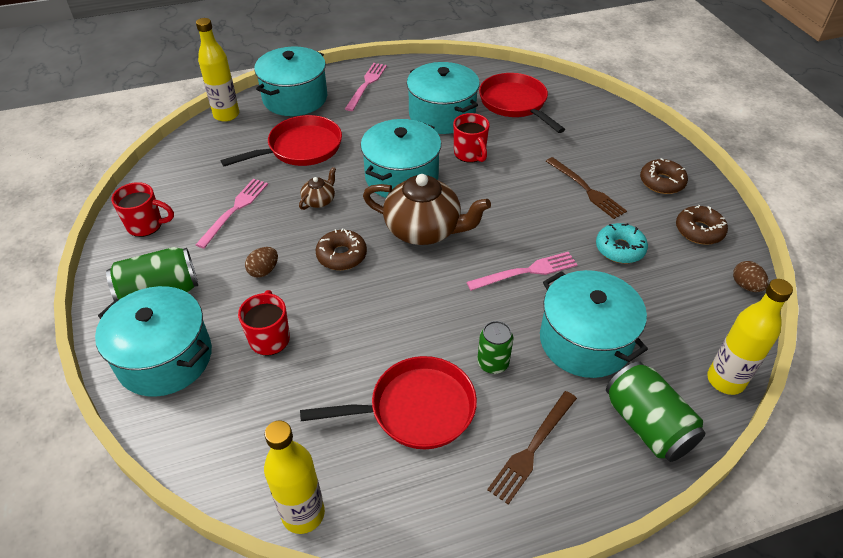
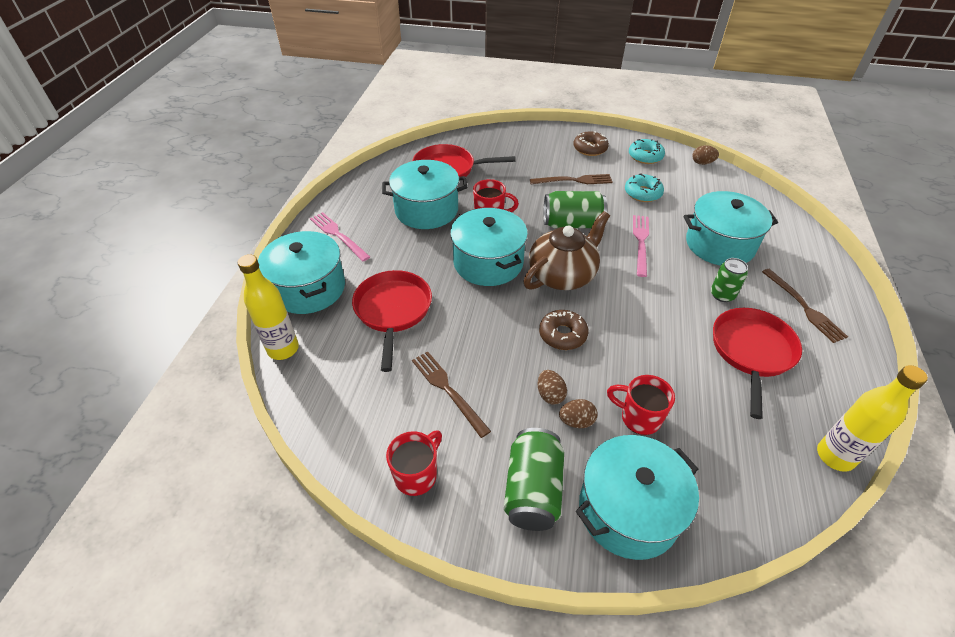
camera: 60 degrees left, 0 degrees up
(234, 210) = (448, 390): pink fork -> brown fork
(243, 297) = (576, 421): none -> brown egg
(319, 200) = (480, 324): brown teapot -> none
(647, 425) = (799, 250): green can -> green can (572, 224)
(699, 231) = (645, 156): brown donut -> turquoise donut
(725, 380) = (774, 205): yellow bottle -> none

